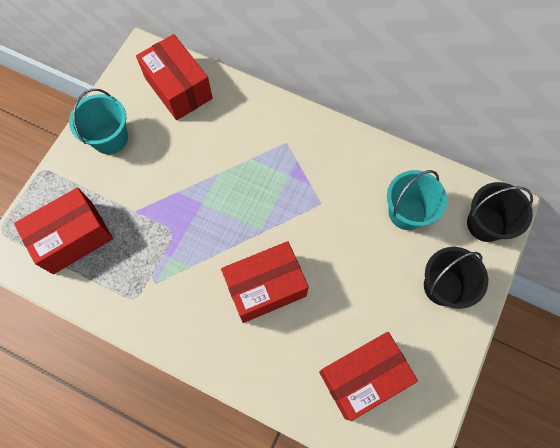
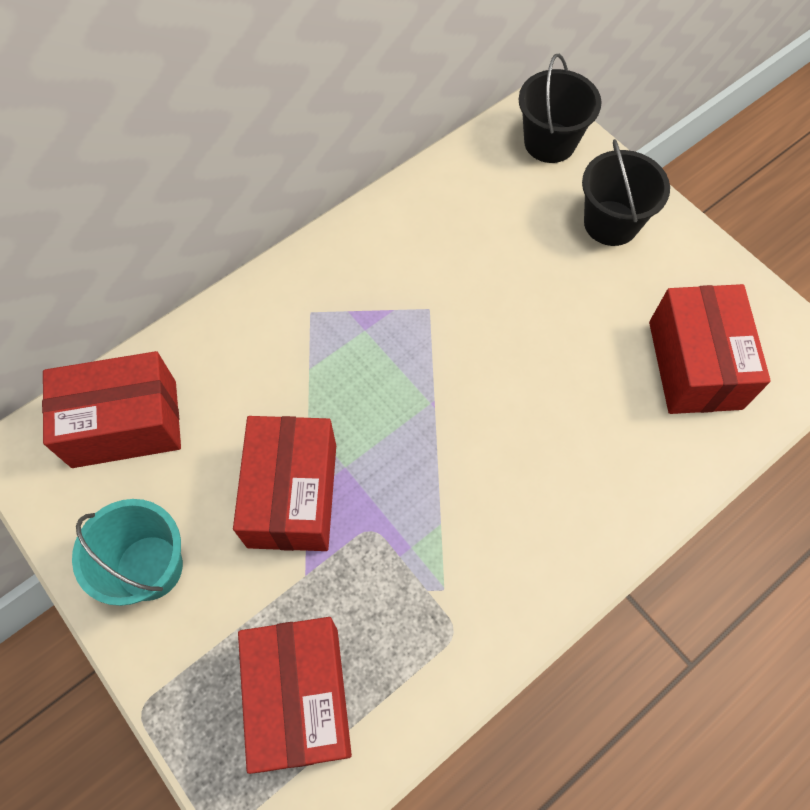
camera: 65 degrees left, 5 degrees down
(265, 287) = (520, 431): red box -> red box (292, 495)
(406, 212) = (493, 216): turquoise bucket -> none

